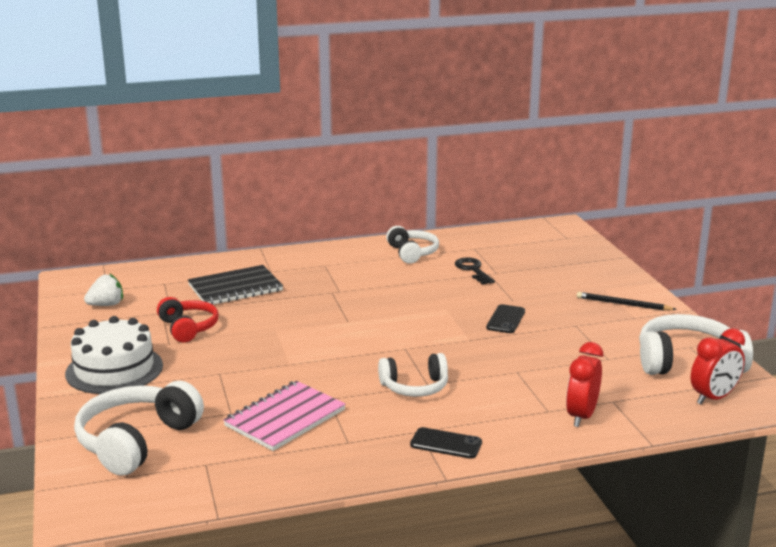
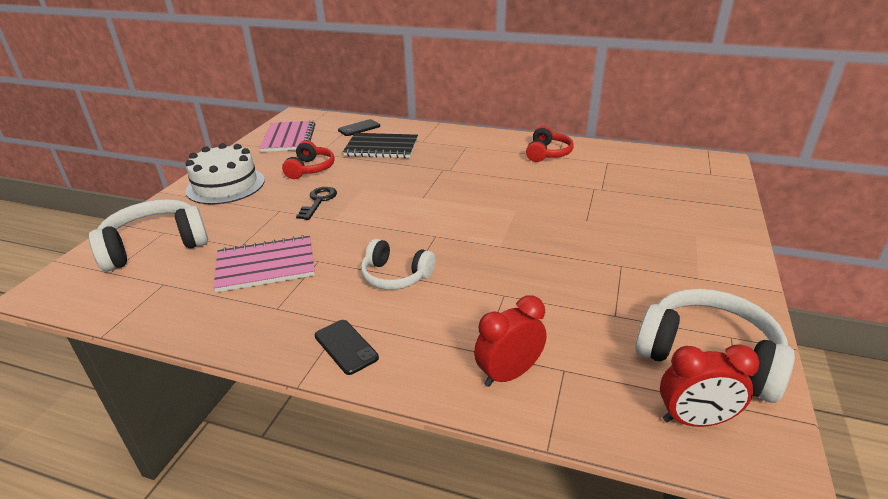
camera: 35 degrees right, 10 degrees up
(106, 305) = (289, 138): white strawberry -> pink notebook
(412, 253) = (547, 153): white headphones -> red headphones
(473, 270) = (582, 181): black key -> black key (318, 201)
(505, 319) = (557, 237): black phone -> black phone (359, 128)
(623, 304) = (699, 259): black pencil -> none

